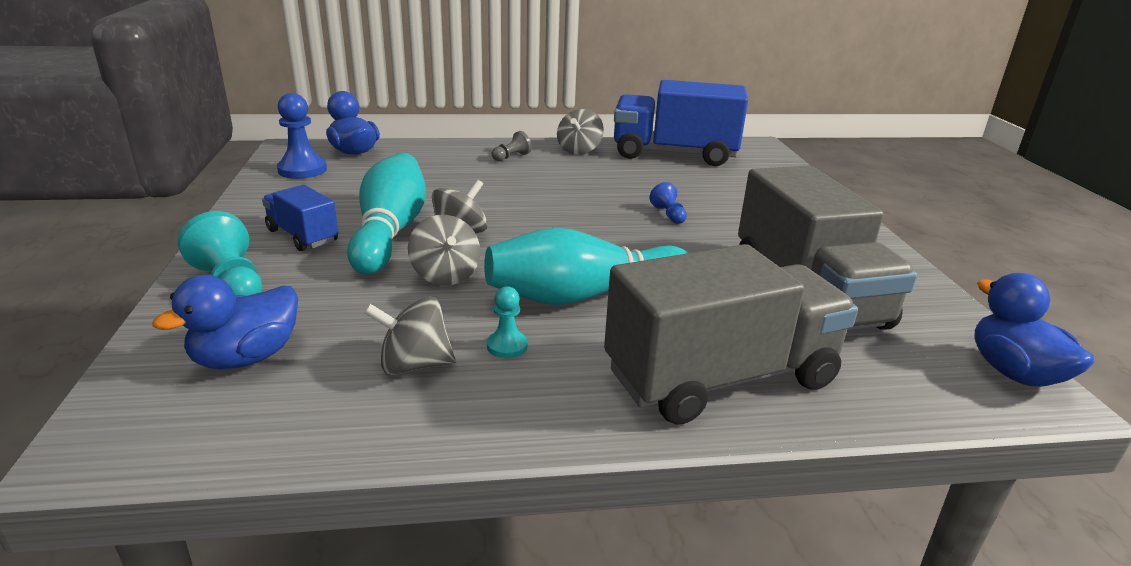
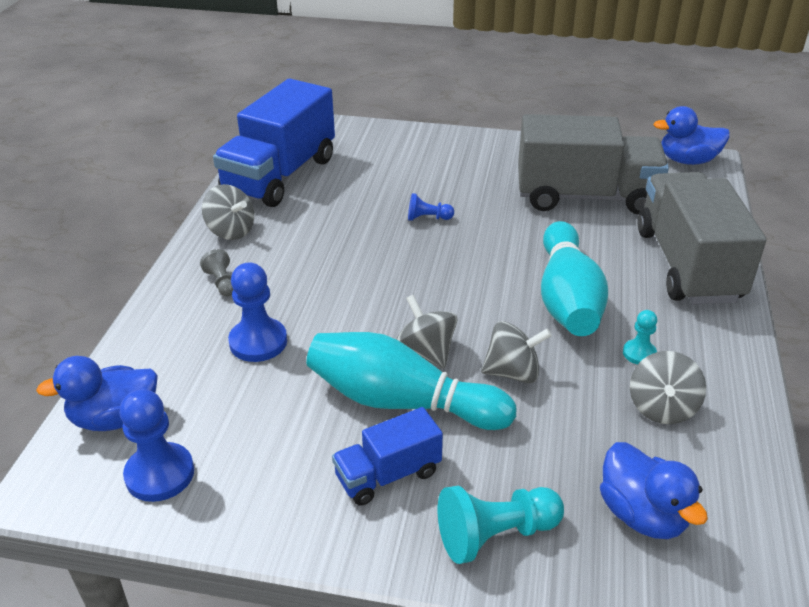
camera: 70 degrees left, 10 degrees up
(446, 176) = (258, 342): none -> blue pawn

